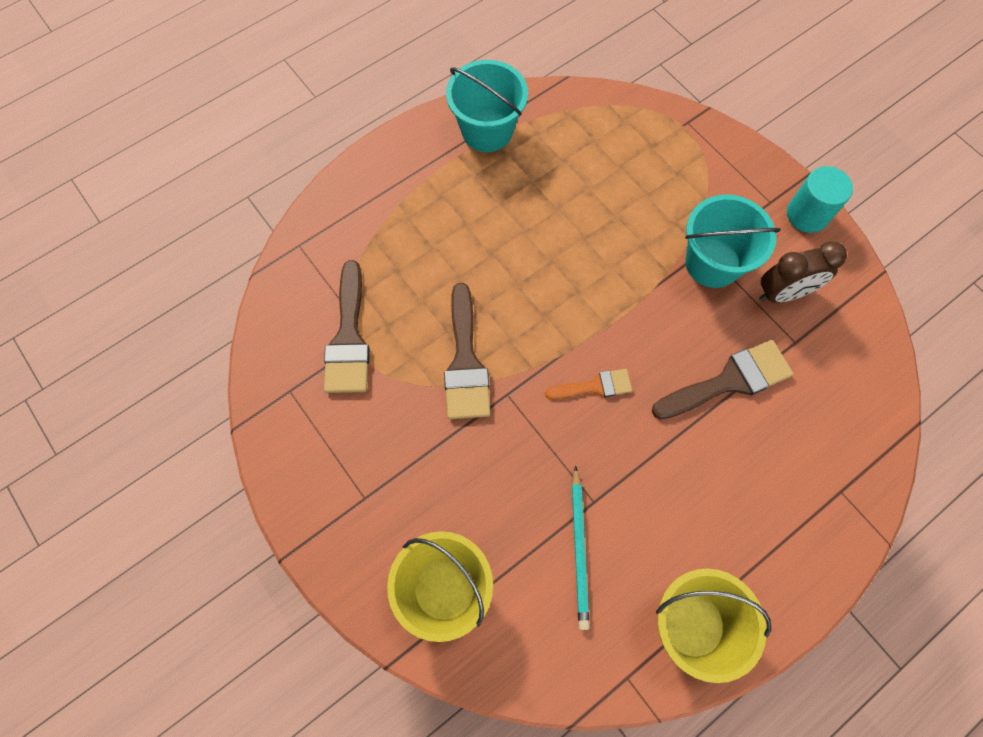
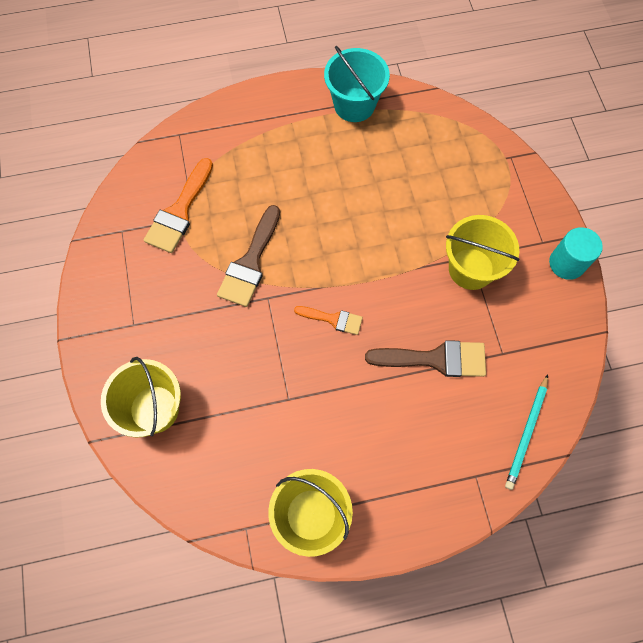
camera: 25 degrees right, 0 degrees up
(349, 338) = (179, 212): brown brush -> orange brush
(579, 549) = (260, 426): turquoise pencil -> turquoise pencil (526, 433)
(712, 263) = (471, 269): turquoise bucket -> yellow bucket
(783, 293) = (513, 314): brown clock -> none

